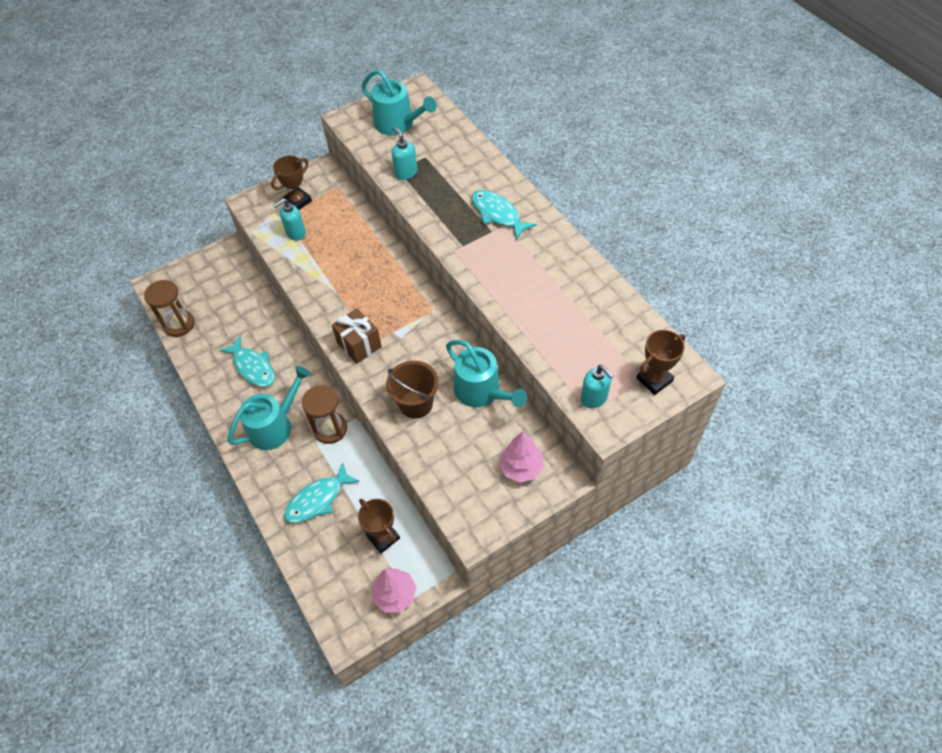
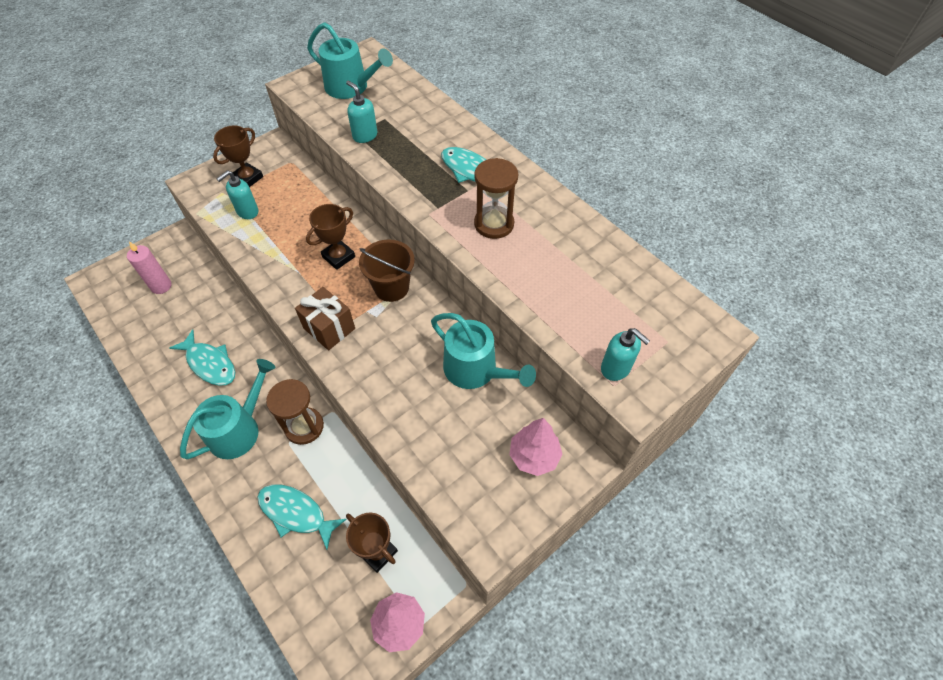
camera: 10 degrees left, 0 degrees up
(179, 324) = (122, 322): brown hourglass -> brown hourglass (494, 224)
(214, 294) = (161, 286): none -> pink candle
(318, 499) = (296, 513): turquoise fish -> turquoise fish turned 75 degrees clockwise
(416, 404) = (402, 391): brown bucket -> brown bucket (391, 287)
(654, 380) = (679, 340): brown trophy -> brown trophy (338, 257)

